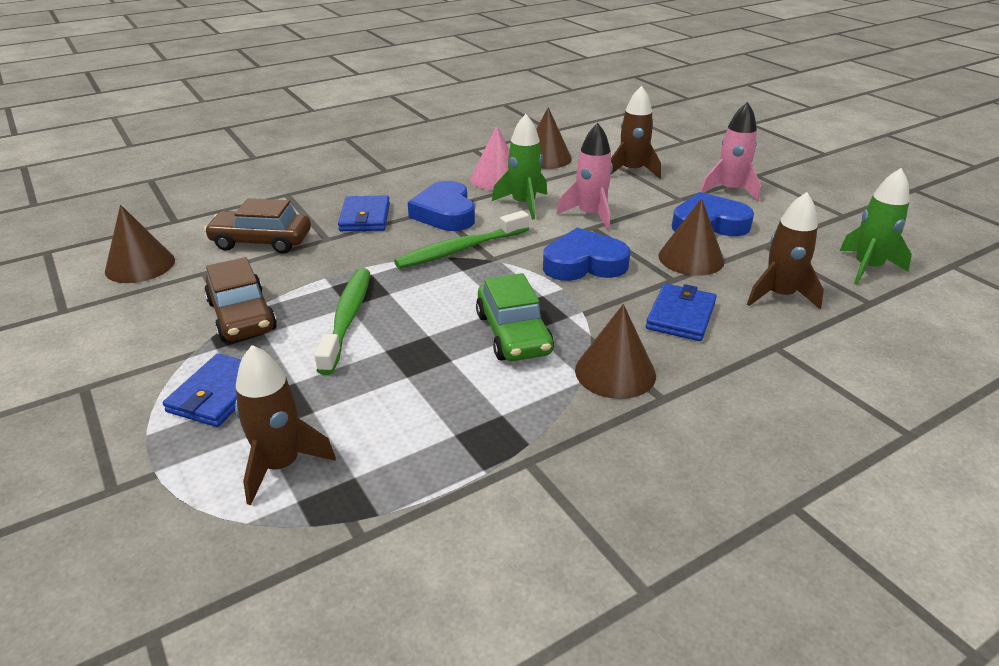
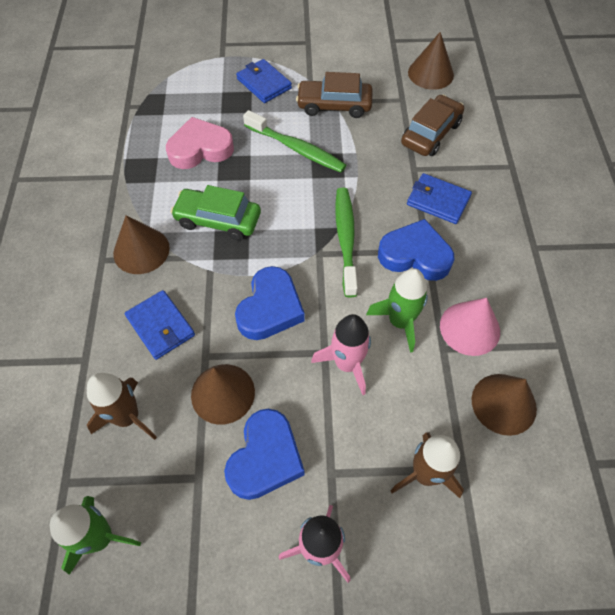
camera: 120 degrees right, 25 degrees up
(281, 465) = (192, 93): brown rocket -> none
(406, 399) = (200, 149): none -> pink heart

